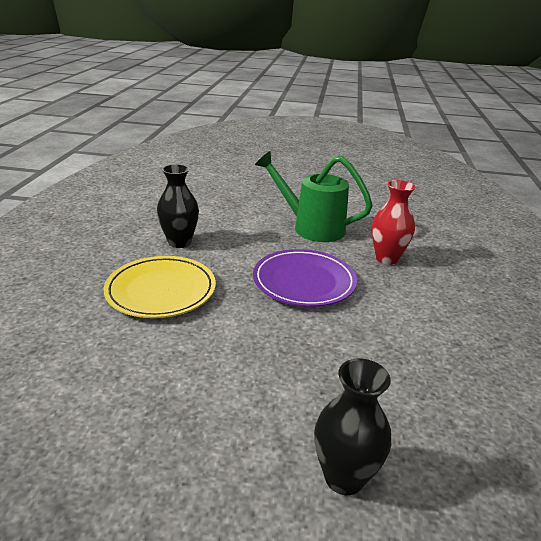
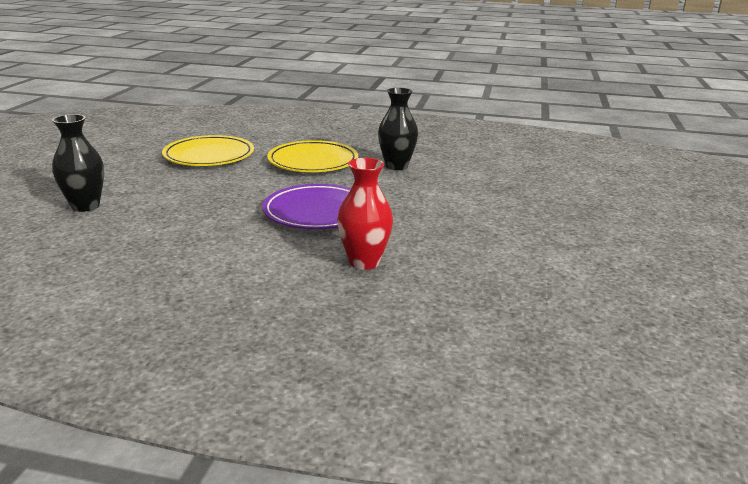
camera: 95 degrees right, 5 degrees down
(126, 383) = (209, 156): none -> yellow plate
(311, 227) = (444, 225): green watering can -> none

